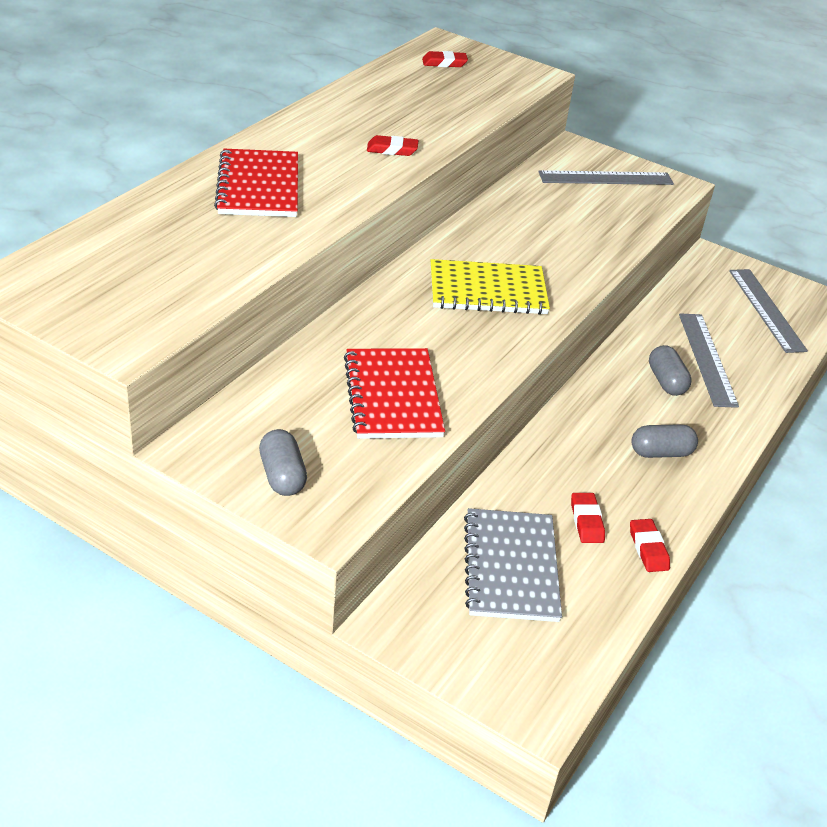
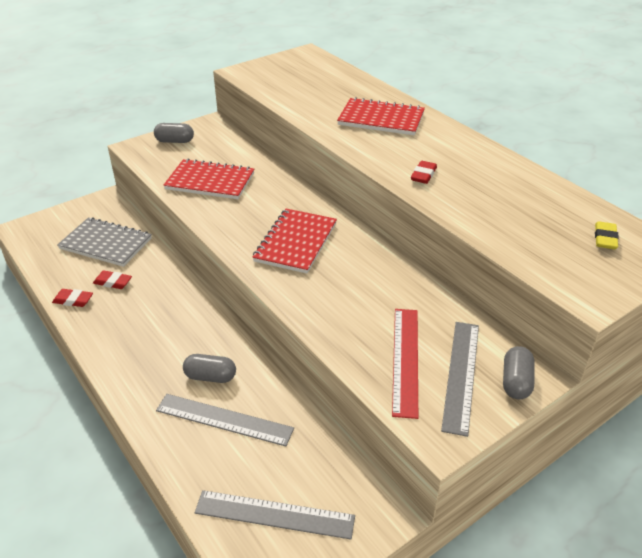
camera: 115 degrees right, 0 degrees up
(444, 63) = (605, 238): red eraser -> yellow eraser
(487, 290) = (296, 242): yellow notebook -> red notebook
(612, 205) = (405, 360): none -> red ruler
(661, 453) = (141, 340): grey capsule -> grey capsule (516, 382)

